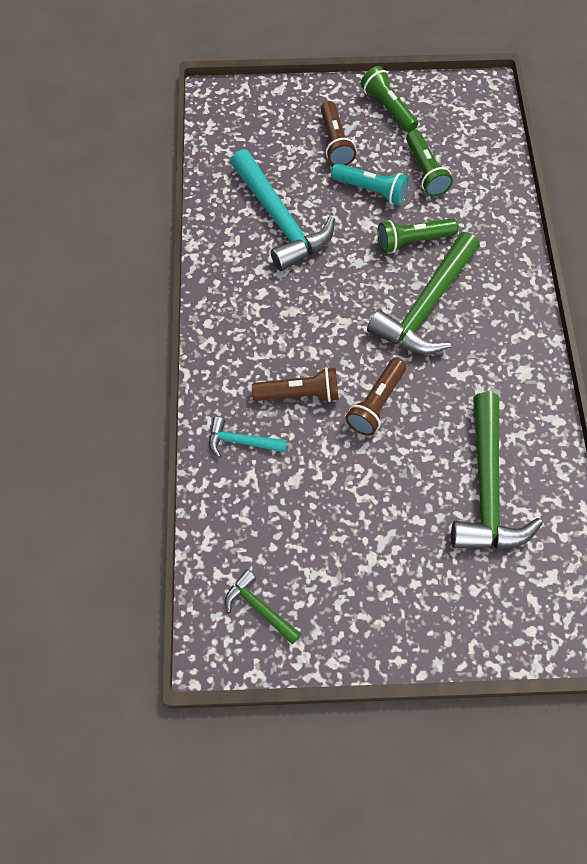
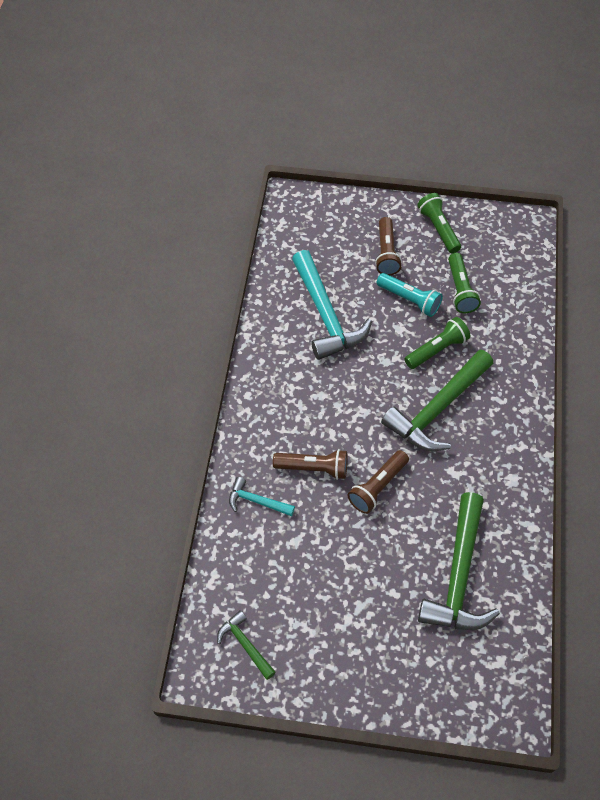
camera: 10 degrees right, 5 degrees down
(413, 241) = (437, 350): green flashlight -> green flashlight turned 150 degrees clockwise

